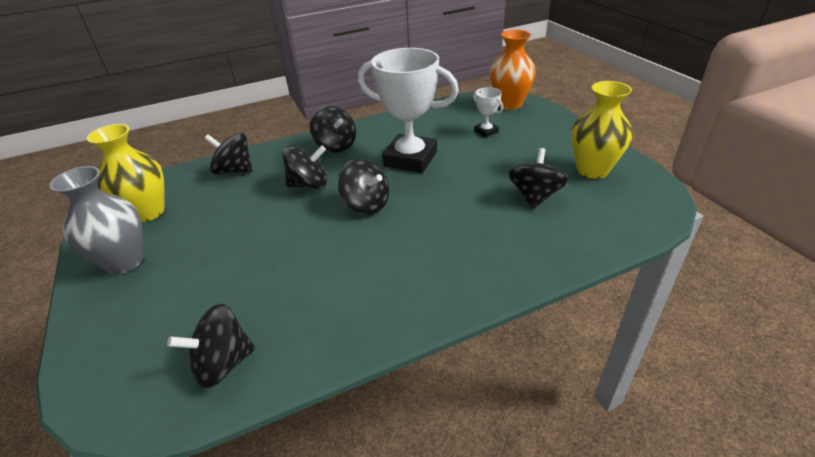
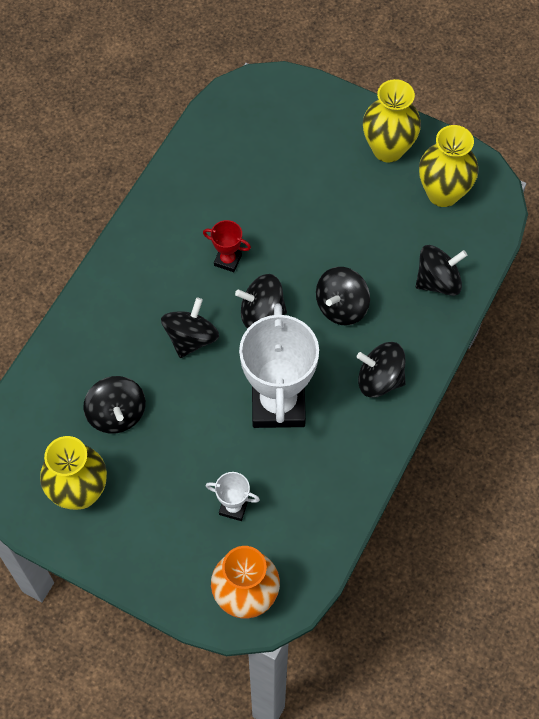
camera: 140 degrees right, 25 degrees up
(124, 262) = (388, 149): grey vase -> yellow vase
(223, 364) = (223, 138): black spinning top -> black spinning top (191, 338)
(351, 249) = (228, 260): none -> red trophy
(410, 159) = (278, 403): white trophy -> white trophy turned 75 degrees counterclockwise

